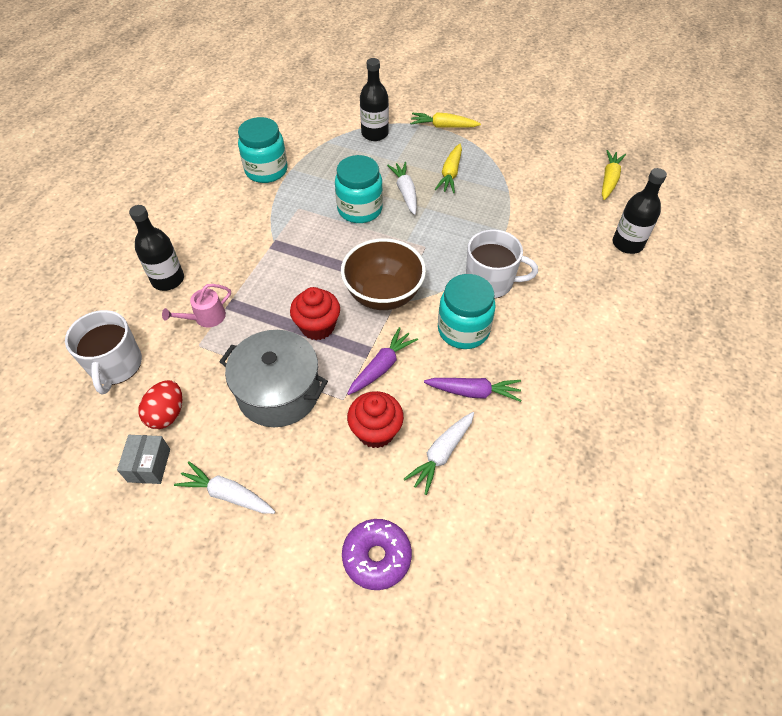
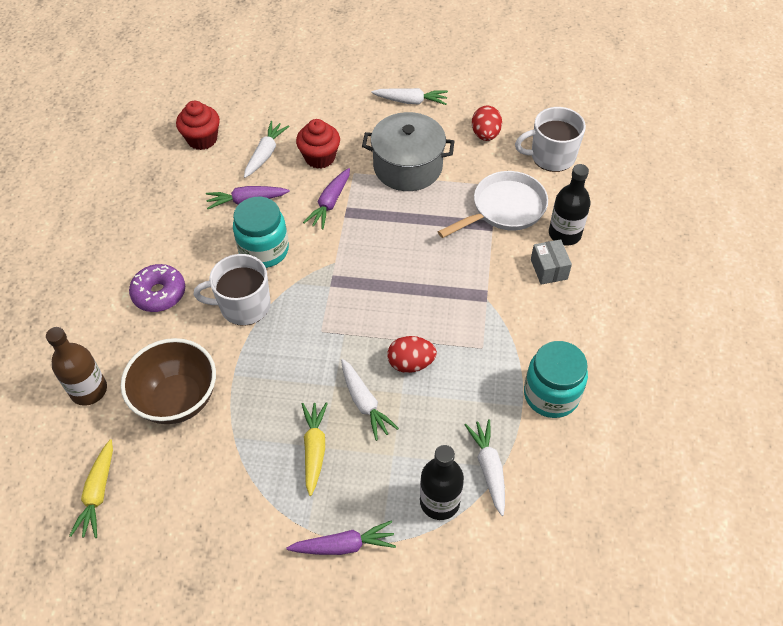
camera: 165 degrees right, 0 degrees up
(115, 365) = (551, 156): white mug -> white mug turned 75 degrees counterclockwise
(149, 465) = (475, 104): grey box -> grey box (549, 269)
(206, 317) = (504, 209): pink watering can -> white pan
(317, 326) = (399, 223): red cupcake -> red cupcake (202, 139)
(334, 142) = (489, 468): none -> white carrot
(360, 209) = (411, 363): turquoise jar -> red egg
(377, 557) = (297, 92): purple donut -> purple donut (159, 293)
(383, 295) = (349, 267): brown bowl -> brown bowl (177, 399)
(443, 126) = (344, 545): yellow carrot -> purple carrot
(627, 244) = (89, 390): black bottle -> brown bottle

